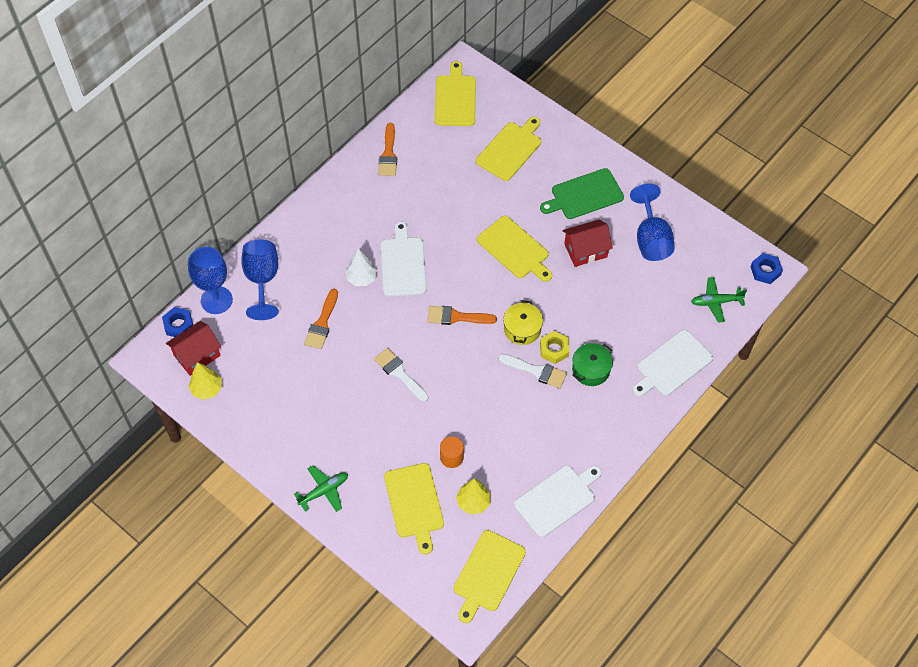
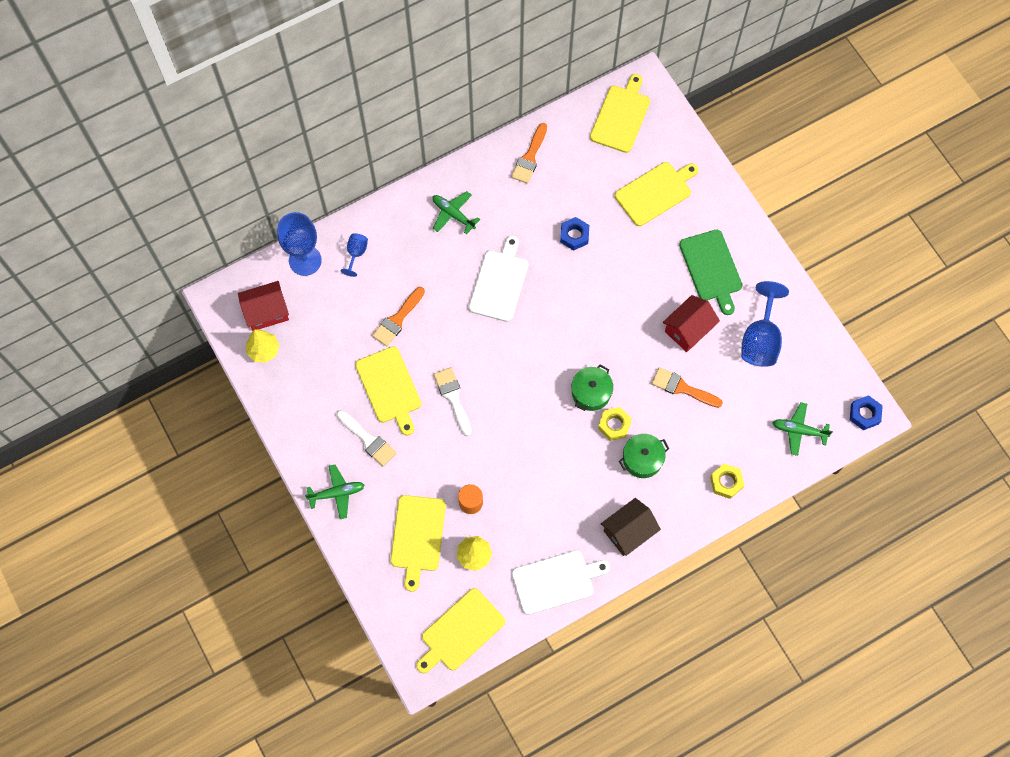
camera: 20 degrees right, 10 degrees up
(178, 325) = (260, 274): blue nut -> blue nut (574, 235)
(262, 280) = (356, 254): blue goblet -> blue goblet, size x0.52
(338, 220) = (453, 214): none -> green plane
(361, 278) = (453, 284): white tree -> none
(456, 317) = (531, 357): orange brush -> orange brush (682, 388)
(514, 249) = (617, 304): yellow cutting board -> yellow cutting board (389, 387)
(522, 329) = (591, 392): yellow pot -> green pot
(536, 371) = (587, 442): white brush -> white brush (368, 440)
(584, 195) = (711, 268): green cutting board -> green cutting board turned 105 degrees counterclockwise
(585, 250) = (688, 329): red house -> red house turned 45 degrees counterclockwise
(604, 435) = (628, 532): none -> brown house
(672, 365) = (726, 482): white cutting board -> yellow nut

